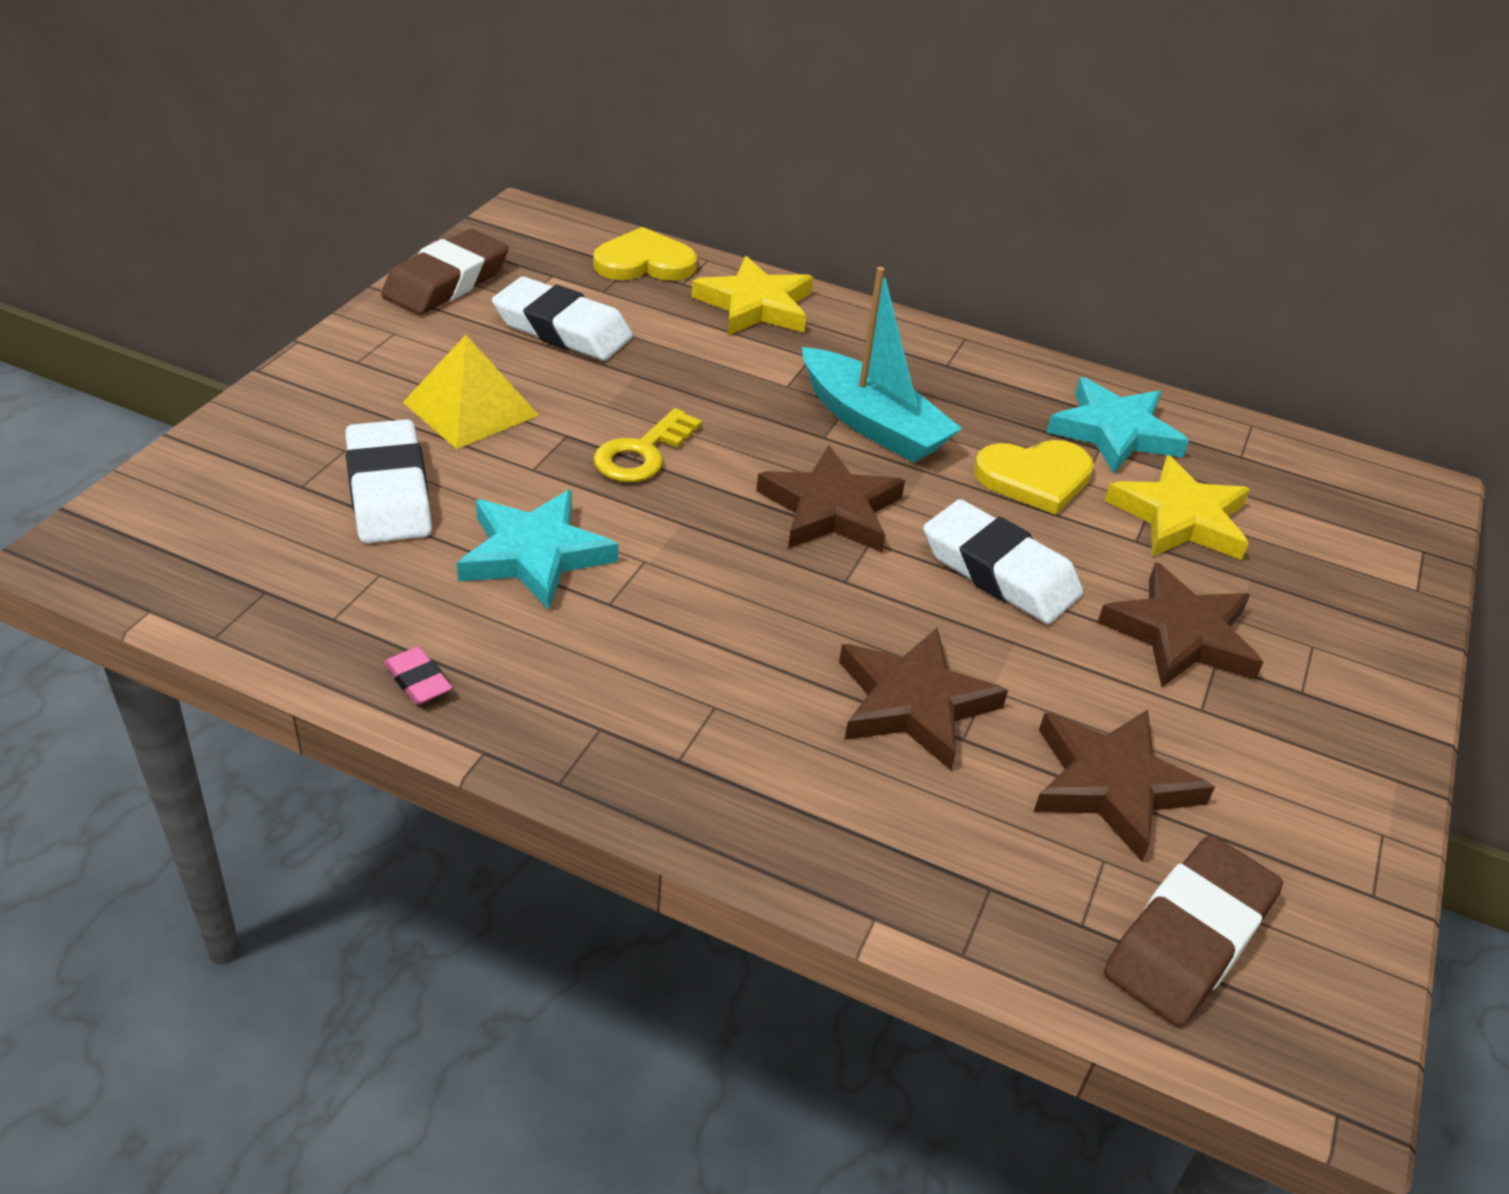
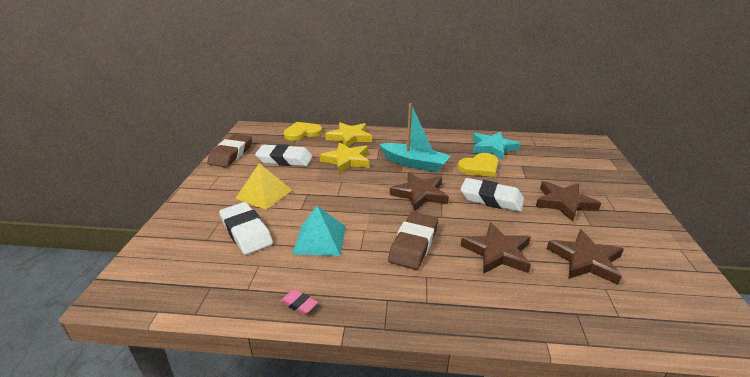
camera: 15 degrees left, 10 degrees down
(535, 554) = (320, 239): turquoise star -> turquoise pyramid
(642, 453) = (339, 193): yellow key -> none
(1180, 518) = (533, 167): yellow star -> yellow star (346, 160)
(1189, 938) = (657, 308): brown eraser -> brown eraser (413, 244)

